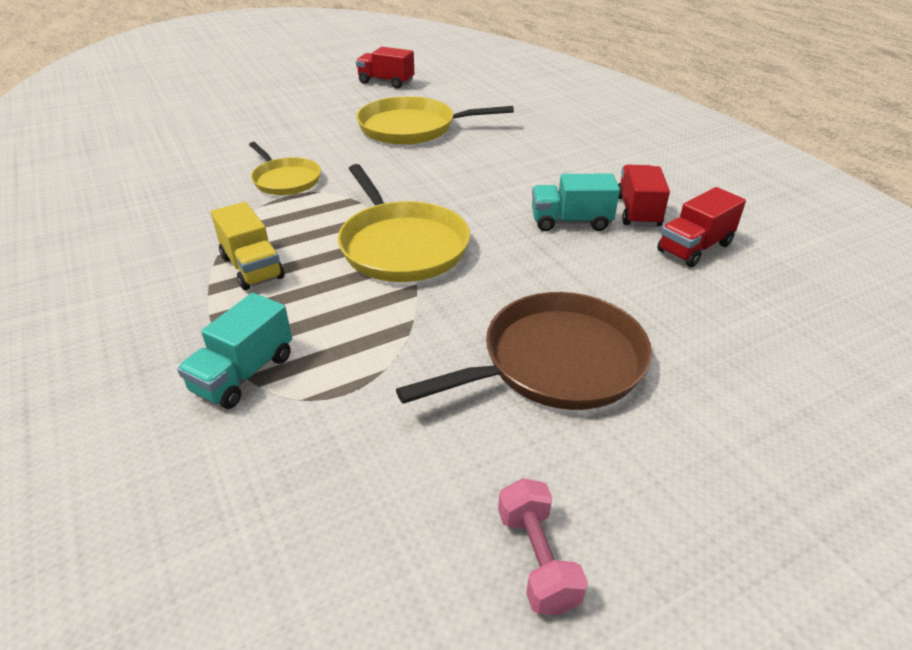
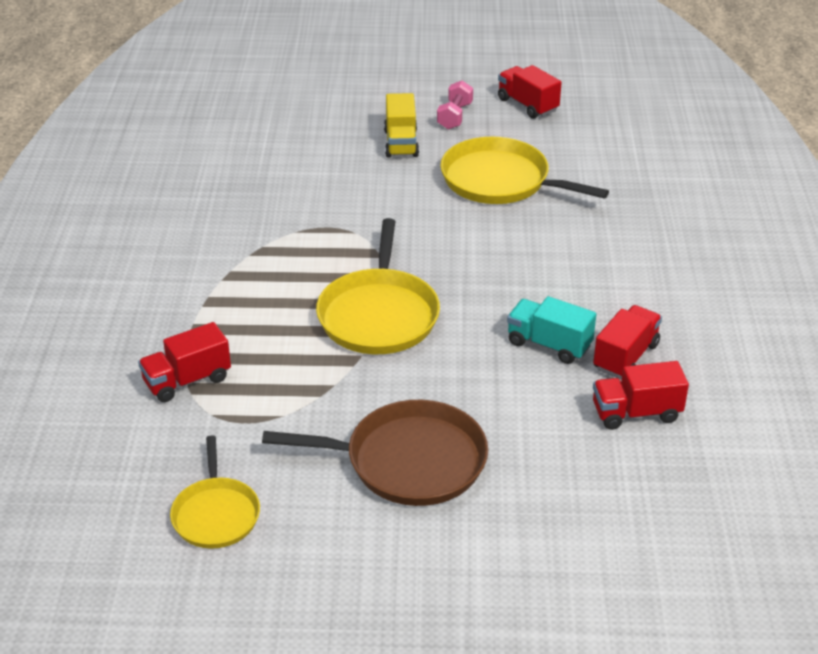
camera: 30 degrees right, 0 degrees up
(244, 374) = (187, 380): turquoise truck -> red truck
(252, 267) = (248, 293): yellow truck -> yellow truck (401, 143)
(285, 180) = (334, 209): yellow pan -> yellow pan (216, 514)
(537, 559) = (276, 572): pink dumbbell -> pink dumbbell (455, 116)

